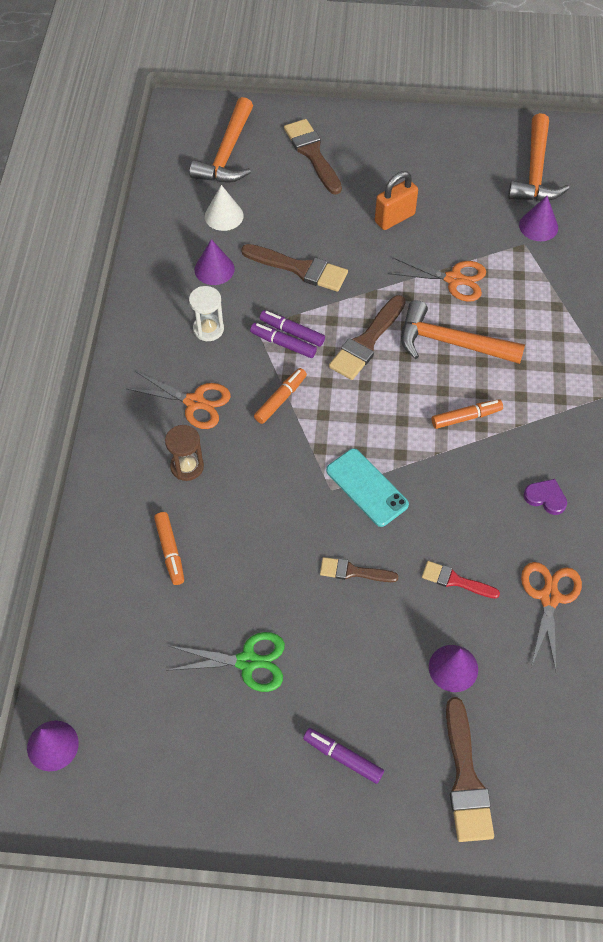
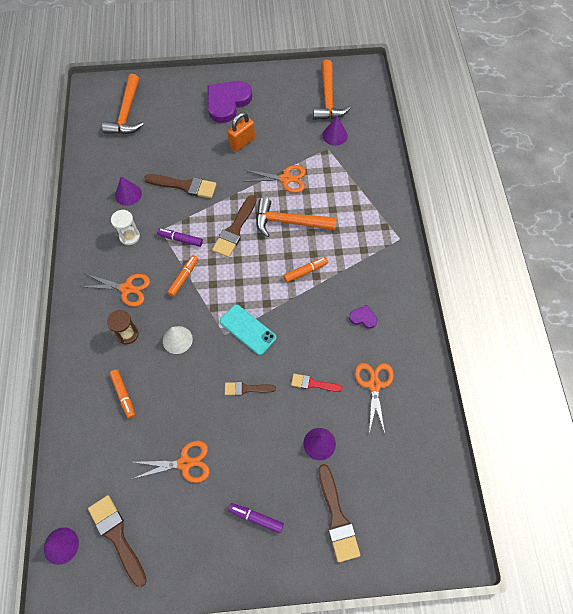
camera: 10 degrees left, 5 degrees up
(224, 216) = (130, 156): white cone -> white cone (177, 340)
(247, 662) = (185, 463): green scissors -> orange scissors
(292, 332) = (185, 230): purple marker -> none
(312, 154) = (183, 106): brown brush -> brown brush (117, 536)
(380, 157) = (227, 102): none -> purple heart

